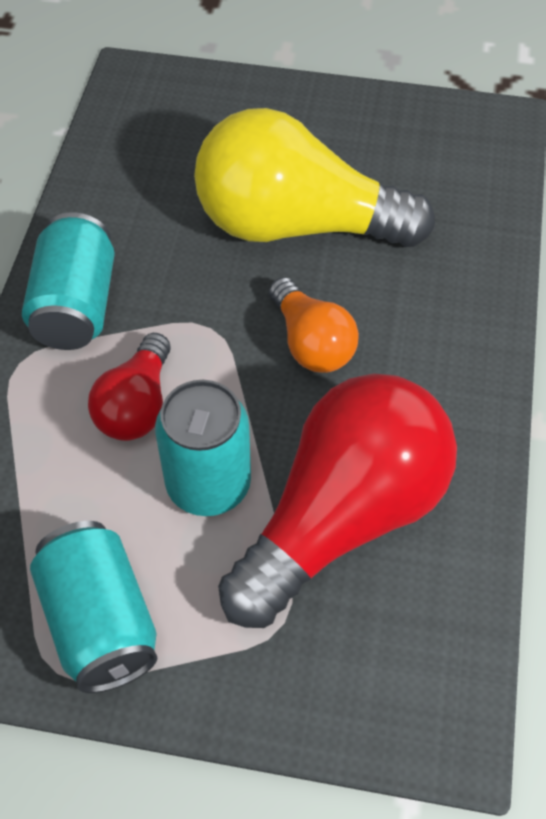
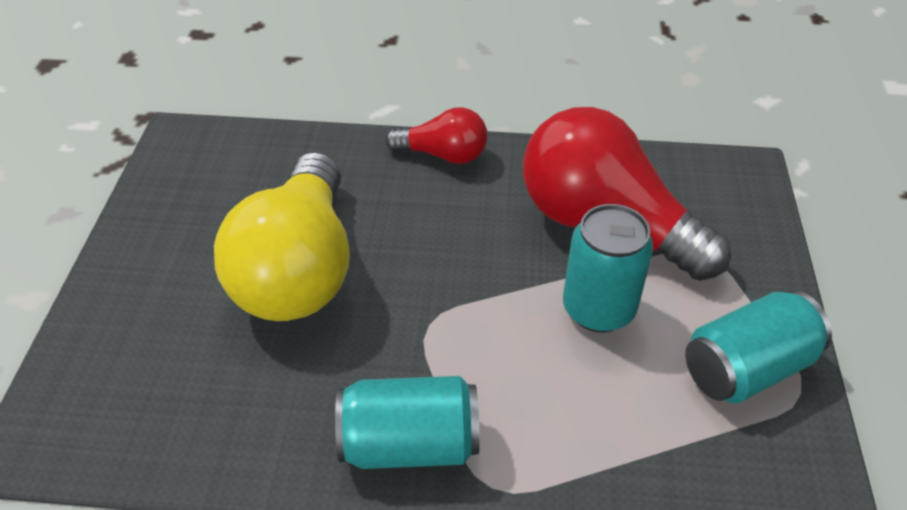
camera: 95 degrees left, 10 degrees down
(136, 405) = (528, 371): red light bulb -> red light bulb (443, 155)
(311, 343) = (440, 251): orange light bulb -> none

